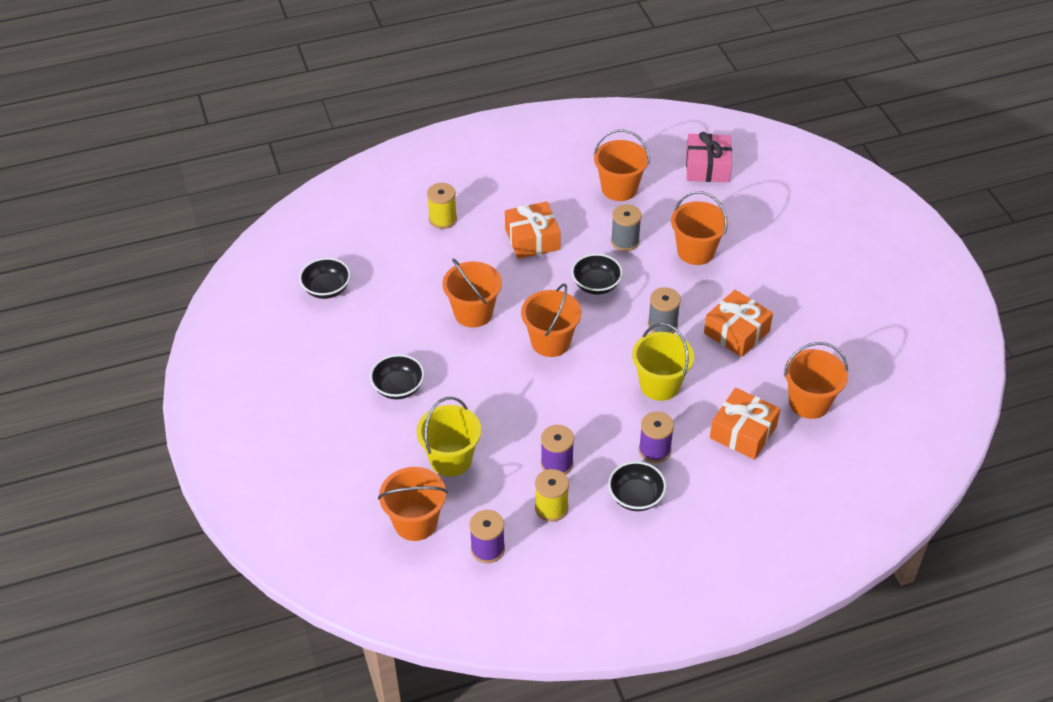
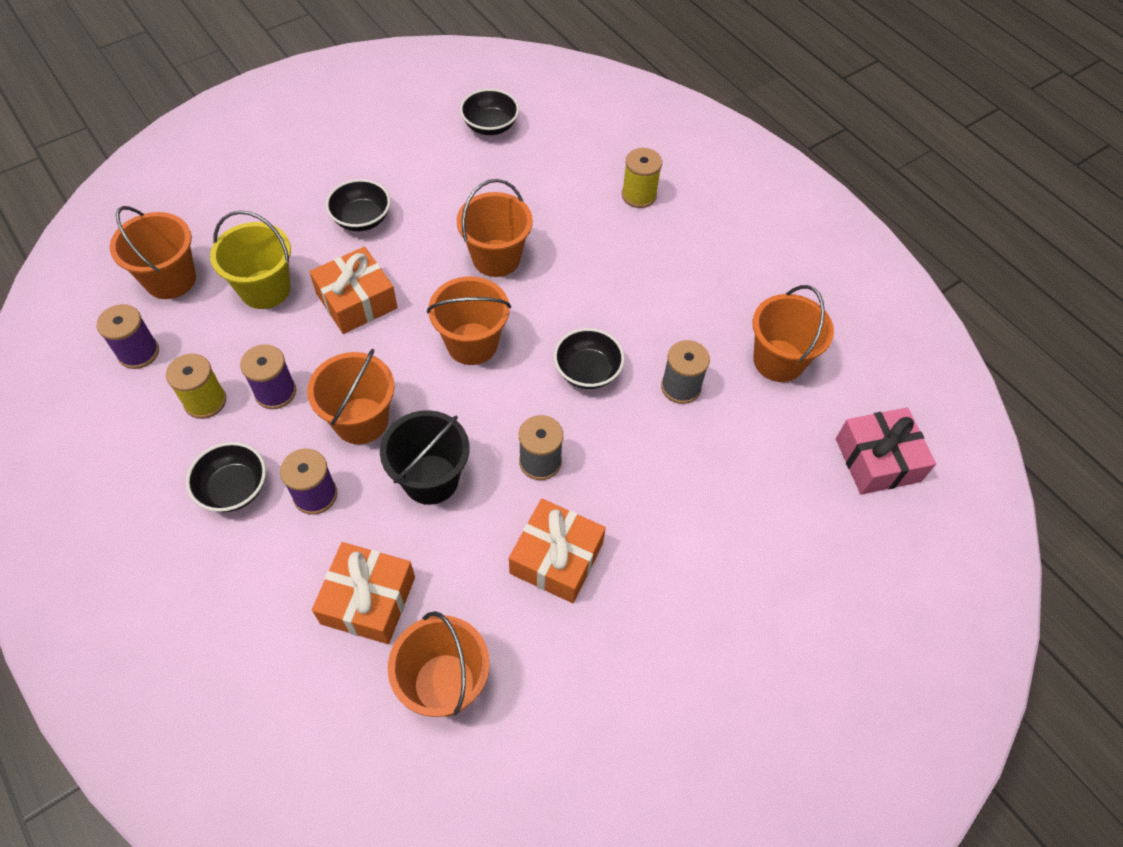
camera: 70 degrees right, 10 degrees up
(532, 239) = (642, 287): orange gift -> orange gift (357, 301)
(660, 385) = (431, 479): yellow bucket -> black bucket
(695, 251) = (696, 476): orange bucket -> orange bucket (361, 421)

